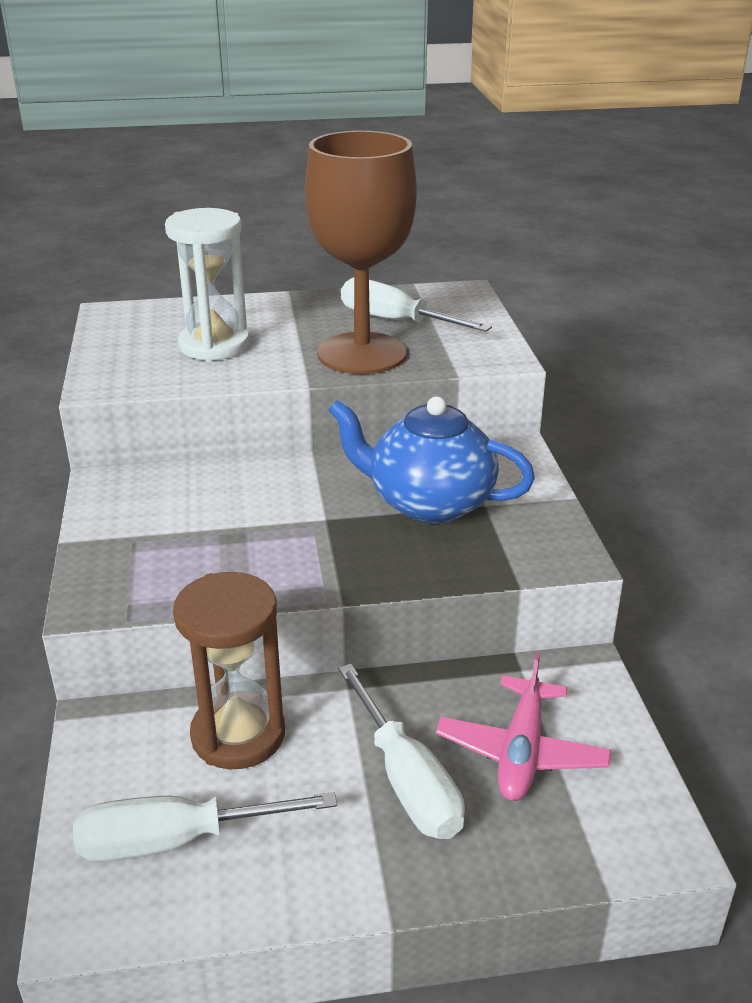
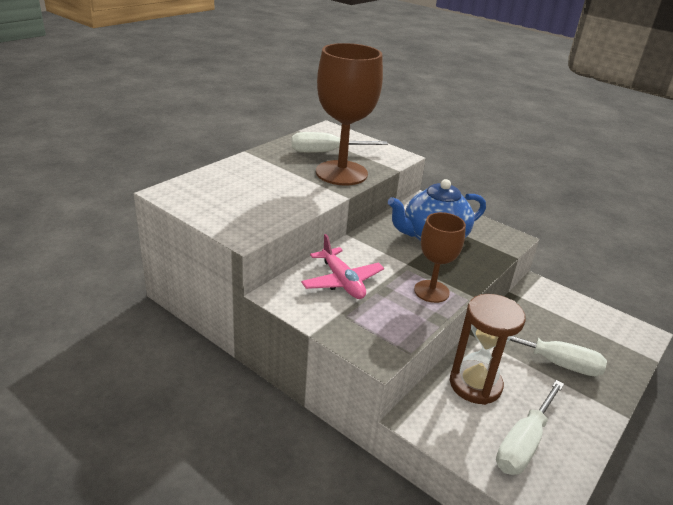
camera: 45 degrees left, 0 degrees up
(214, 345) = (264, 192): white hourglass -> none
(292, 567) = (431, 291): none -> brown goblet
(521, 751) = (566, 328): pink plane -> pink plane (342, 281)

